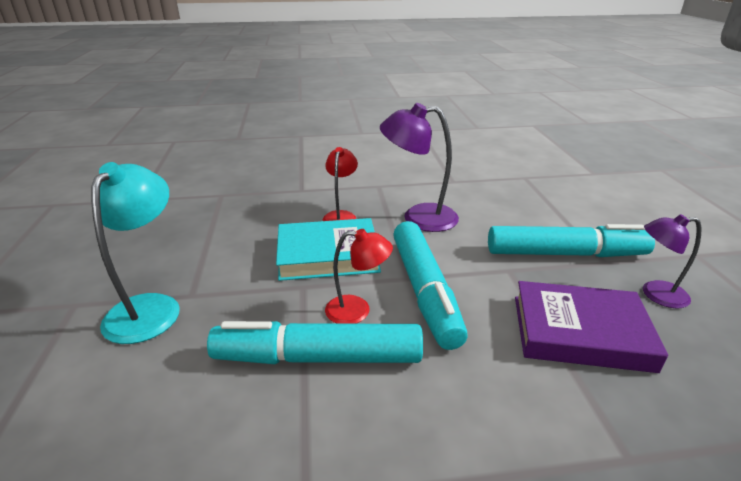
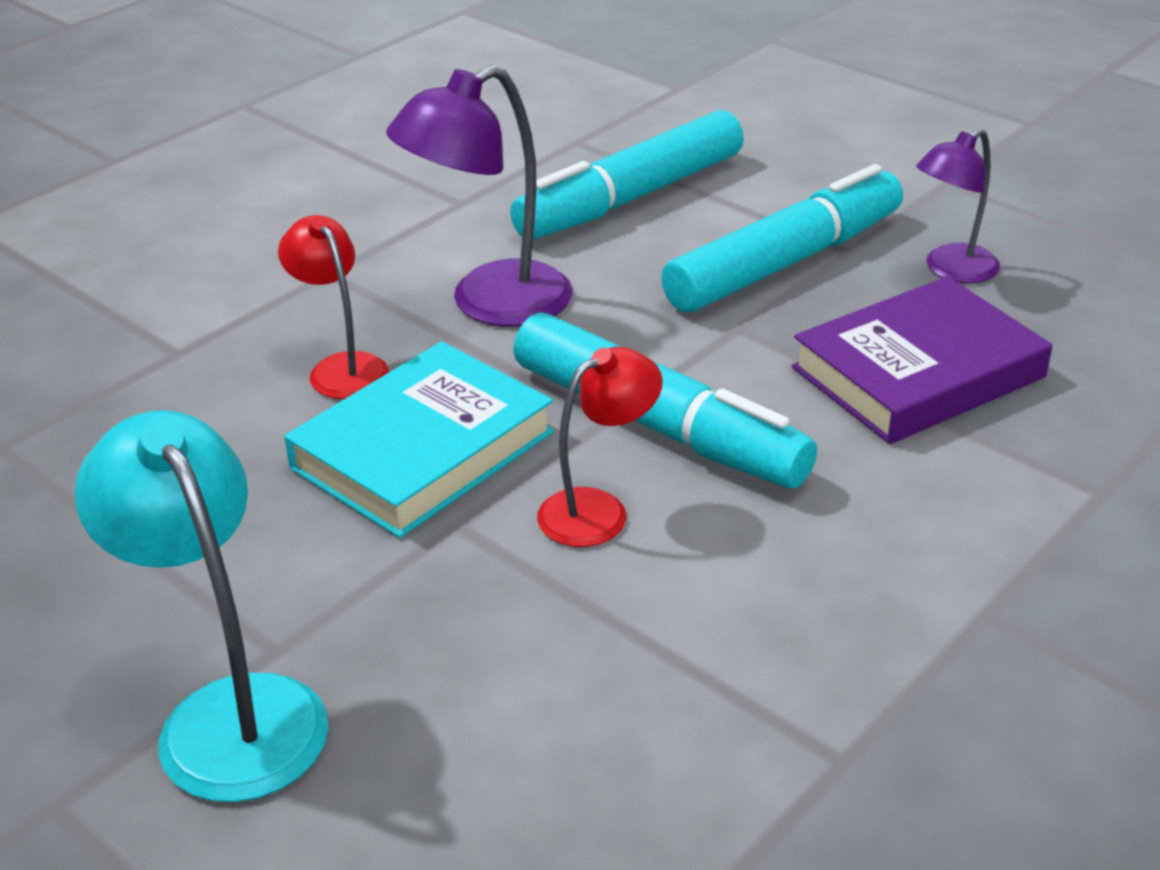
camera: 40 degrees left, 5 degrees up
(318, 357) = (632, 606): turquoise marker -> turquoise marker (630, 198)

